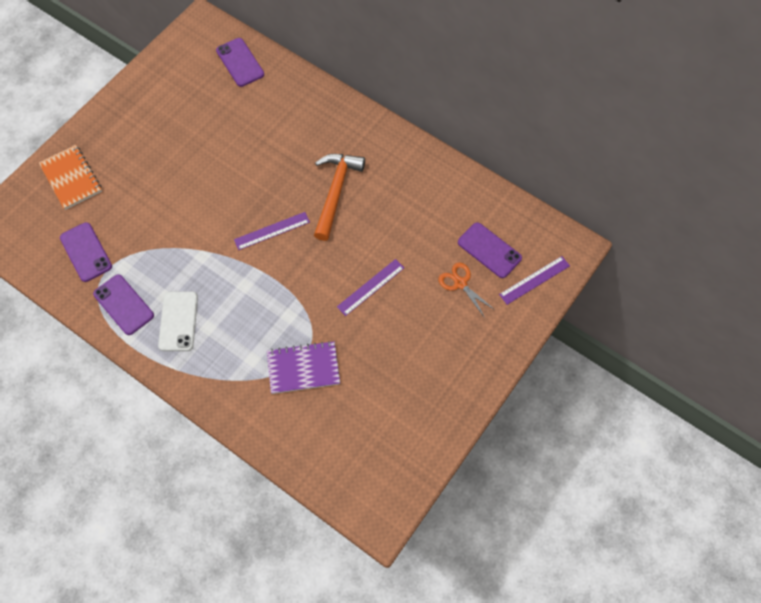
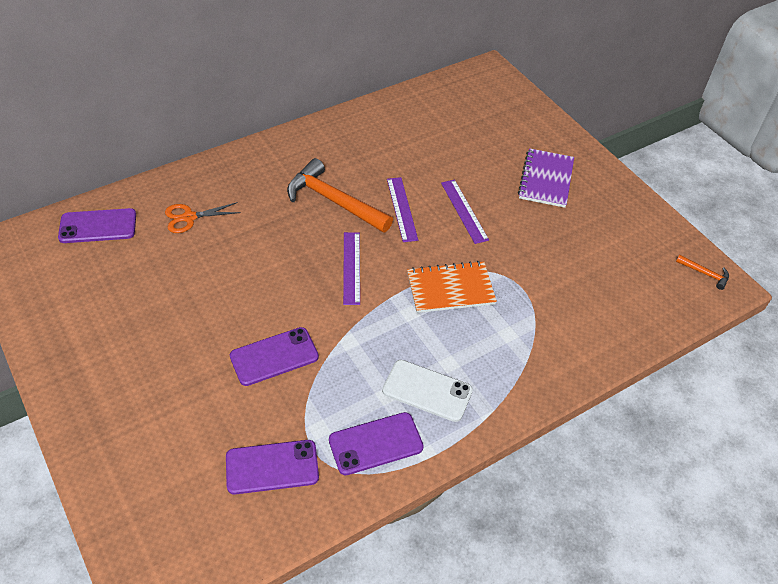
camera: 70 degrees left, 15 degrees down
(71, 178) = (140, 454): orange notebook -> orange notebook (450, 289)
(303, 368) = (537, 293): purple notebook -> purple notebook (546, 179)
(386, 500) = (705, 274): none -> orange hammer
(460, 283) = (491, 148): orange scissors -> orange scissors (189, 217)
(489, 250) = (465, 119): purple phone -> purple phone (274, 356)
(534, 280) = (510, 102): purple ruler -> purple ruler (402, 209)

